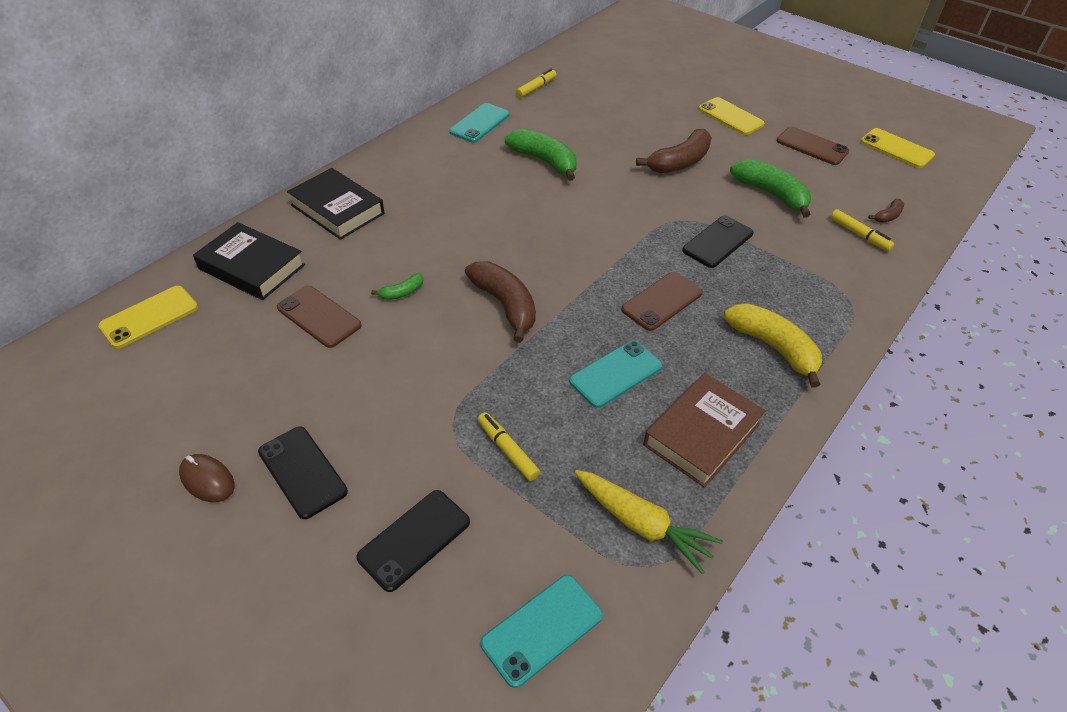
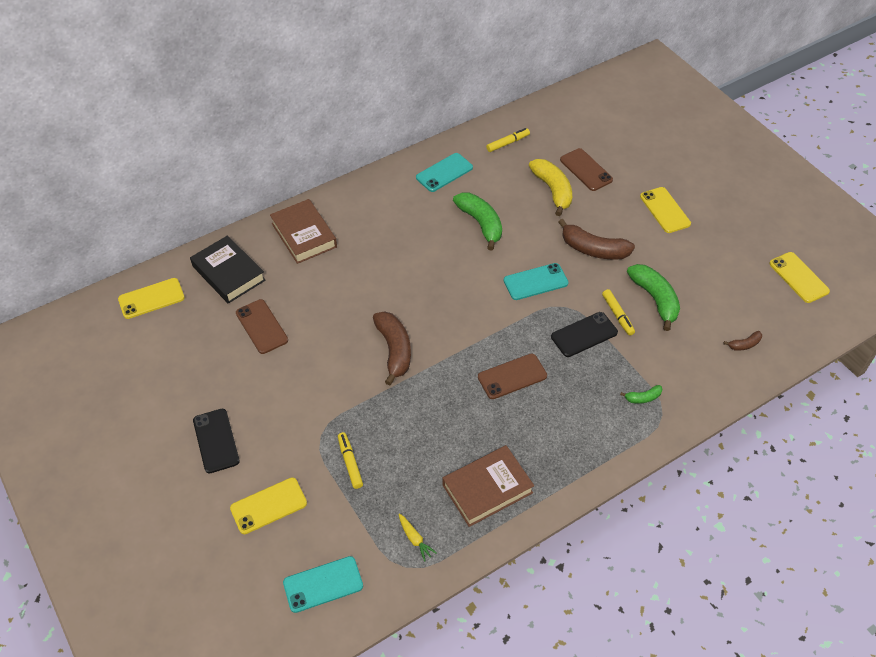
camera: 20 degrees right, 5 degrees up
(207, 480) = (158, 430): brown mouse -> none
(337, 209) = (304, 235): black book -> brown book
(402, 292) = (325, 321): green banana -> green banana (643, 398)
(414, 539) = (268, 506): black phone -> yellow phone
(615, 374) = (449, 426): turquoise phone -> turquoise phone (535, 282)
(642, 524) = (415, 539): yellow carrot -> yellow carrot, size x0.53
(679, 162) = (593, 249): brown banana -> brown banana turned 45 degrees clockwise
(773, 347) = (577, 437): yellow banana -> yellow banana (552, 190)
(812, 146) = (721, 258): brown phone -> brown phone (586, 170)
(859, 235) = (707, 356): yellow marker -> yellow marker (617, 315)

